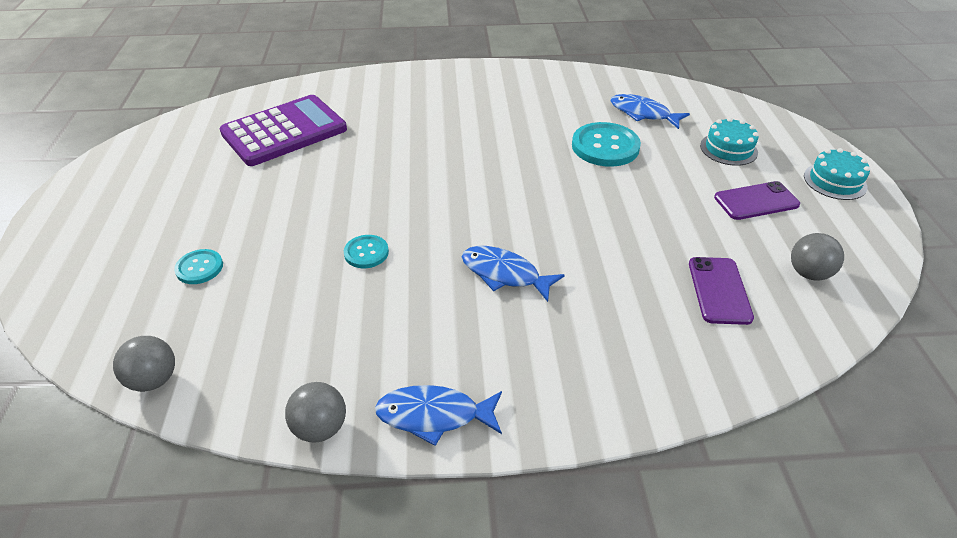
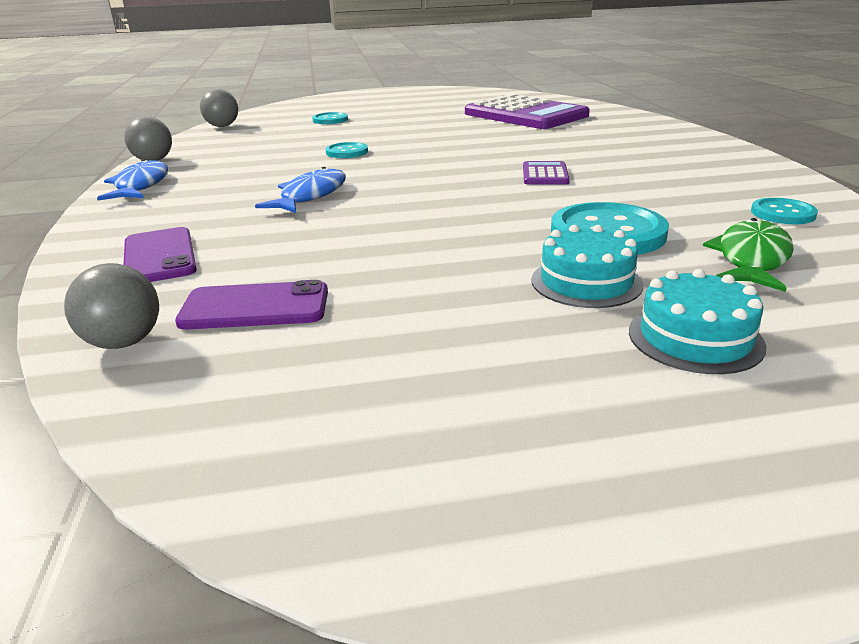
camera: 85 degrees right, 15 degrees down
(484, 150) = (545, 174): none -> purple calculator
(580, 88) = (782, 213): none -> turquoise button
(643, 113) = (751, 259): blue fish -> green fish
(756, 201) = (506, 356): purple phone -> purple phone (160, 256)
(808, 273) = (279, 395): grey ball -> grey ball (124, 342)
(835, 181) = (655, 490): turquoise cake -> turquoise cake (586, 282)

